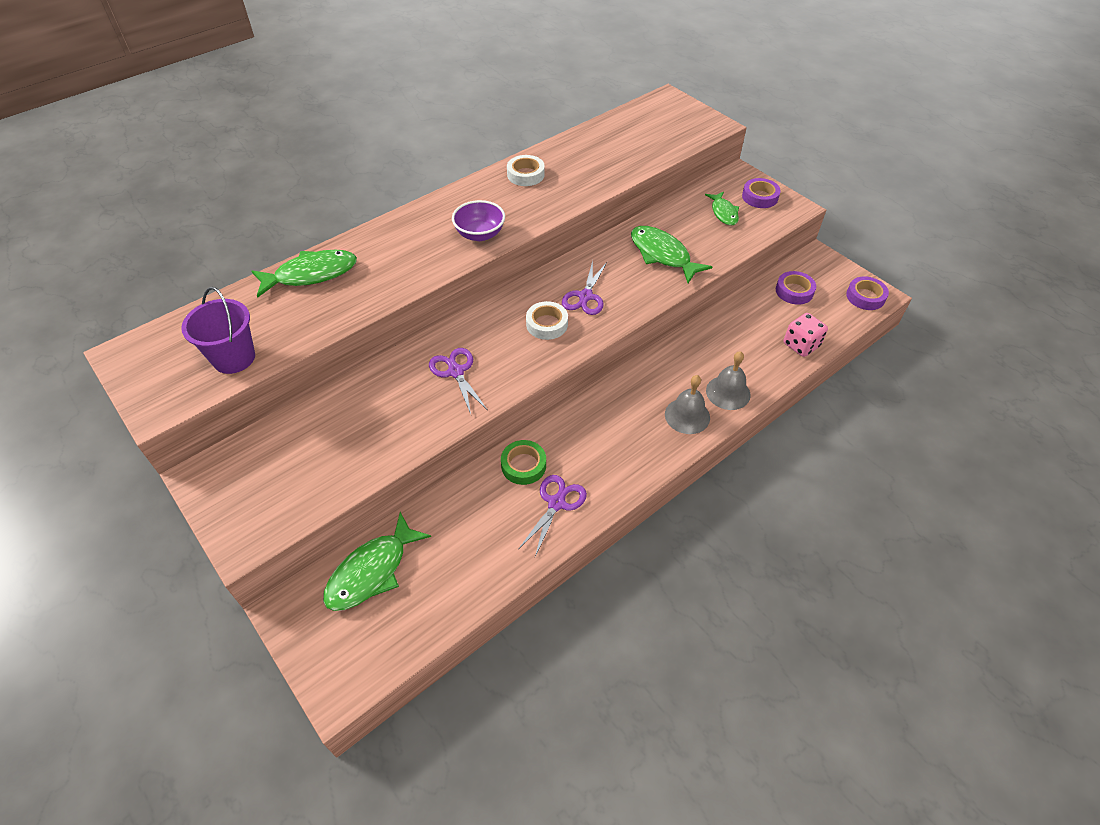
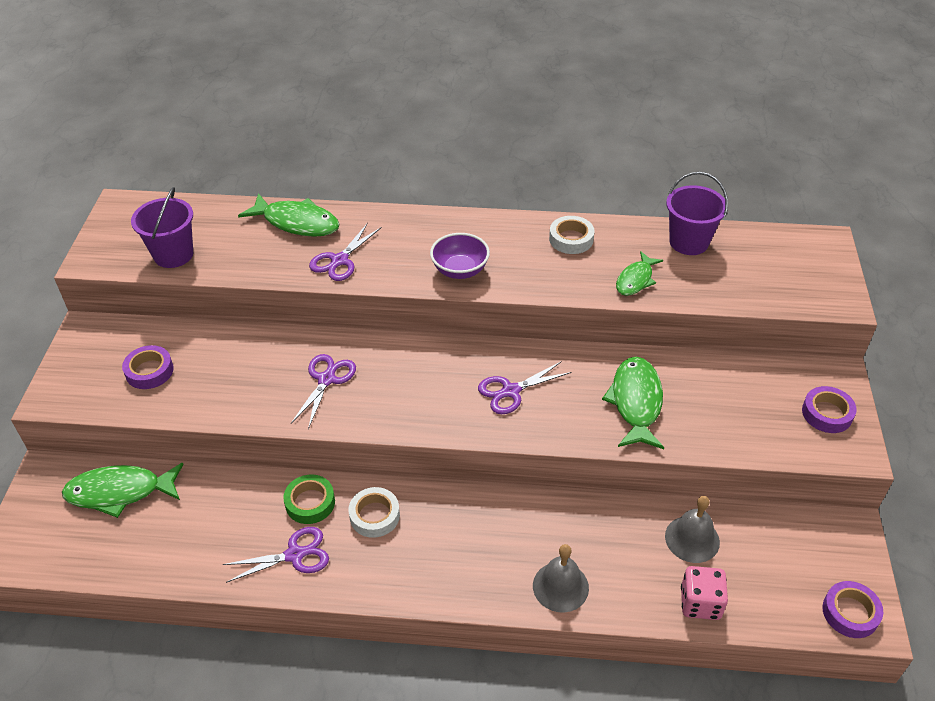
camera: 45 degrees right, 5 degrees down
(384, 279) = (339, 261): none -> purple scissors
(547, 324) = (446, 392): white tape -> white tape (374, 516)
(597, 138) = (689, 242): none -> purple bucket
(687, 416) = (494, 575): grey bell -> grey bell (692, 539)
(723, 213) = (760, 403): green fish -> green fish (635, 280)
(794, 291) = (769, 544): purple tape -> purple tape (149, 371)

